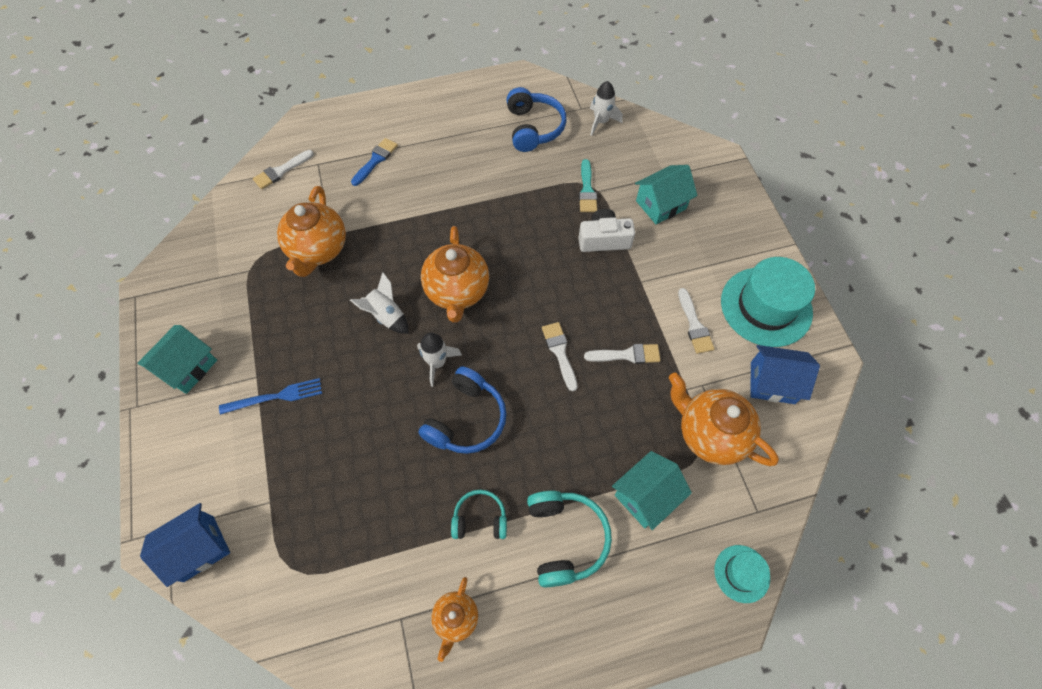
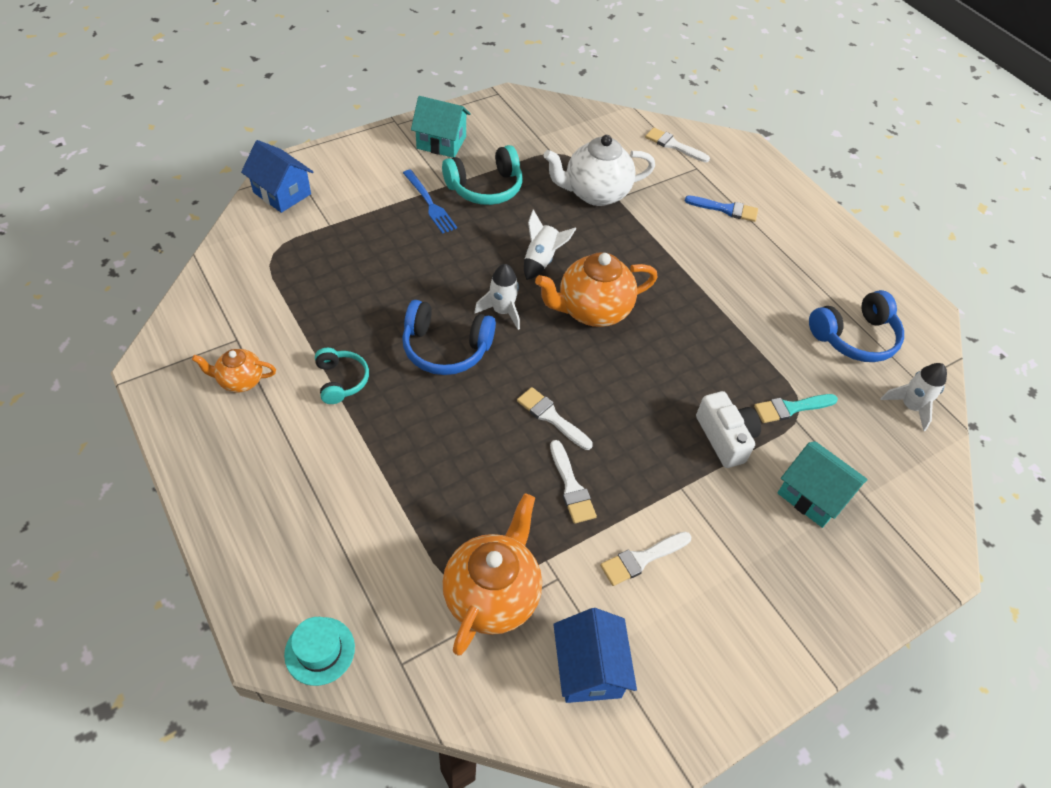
camera: 70 degrees right, 10 degrees down
(318, 250) = (595, 193): orange teapot -> white teapot
(559, 352) = (551, 417): white brush -> white brush turned 105 degrees counterclockwise
(565, 538) = (333, 459): turquoise headphones -> turquoise headphones (485, 188)
(646, 496) = (396, 532): turquoise house -> none
(766, 306) = (707, 650): turquoise hat -> none

